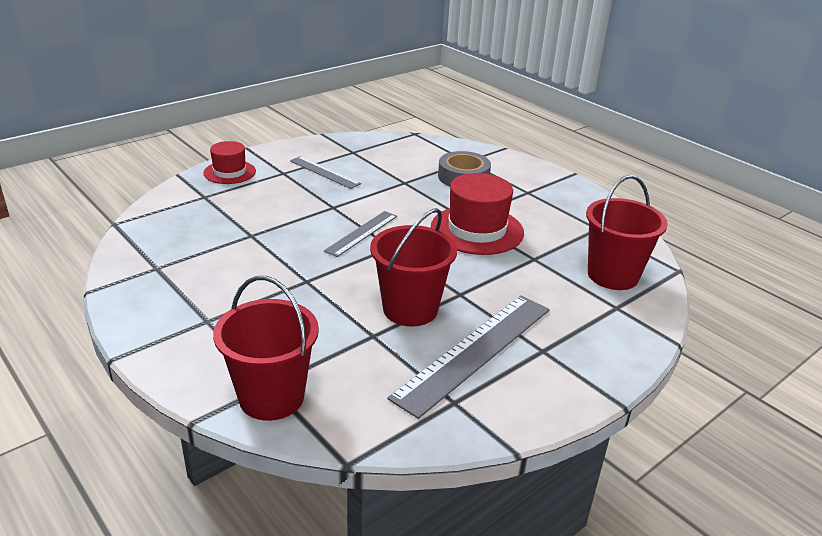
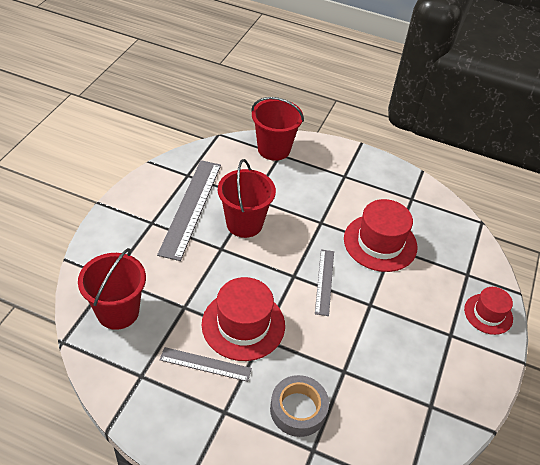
camera: 150 degrees right, 15 degrees up
(259, 242) = (380, 243): none -> red hat
(324, 172) = (421, 352): grey ruler -> grey ruler (205, 364)

